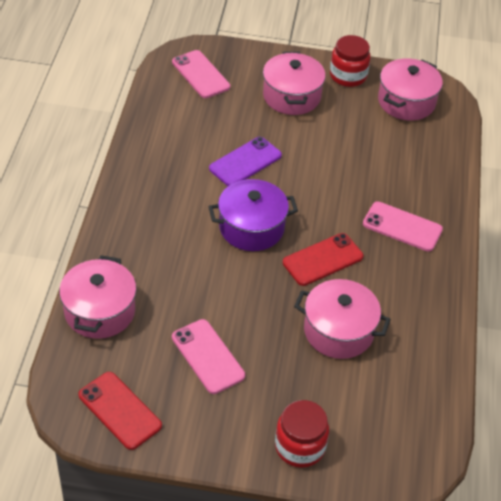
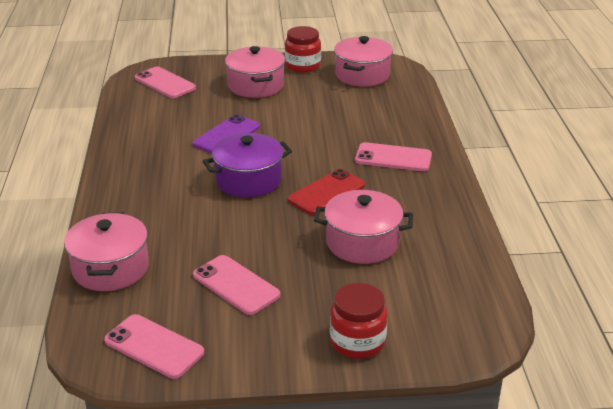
camera: 10 degrees left, 15 degrees down
(119, 410) = (154, 347): red phone -> pink phone

